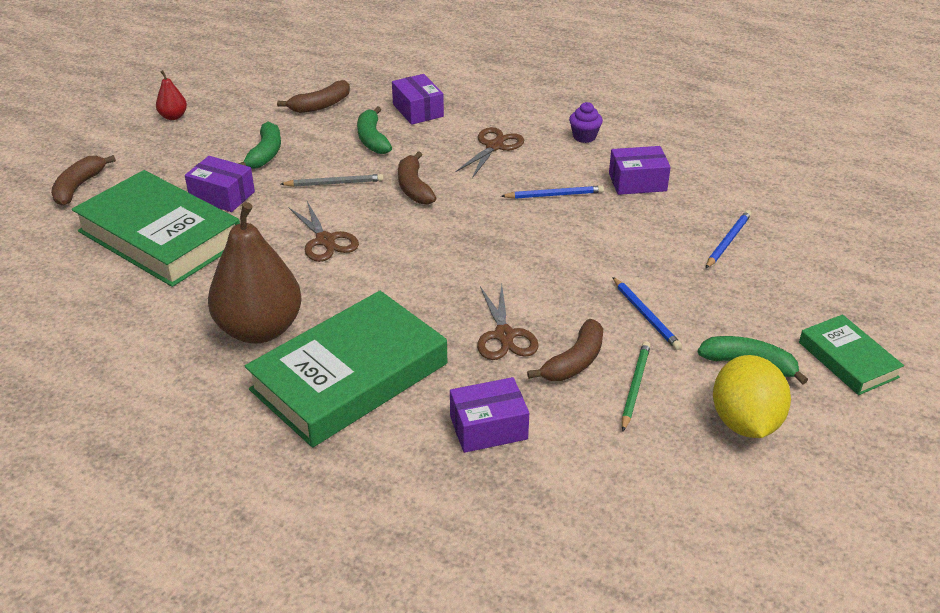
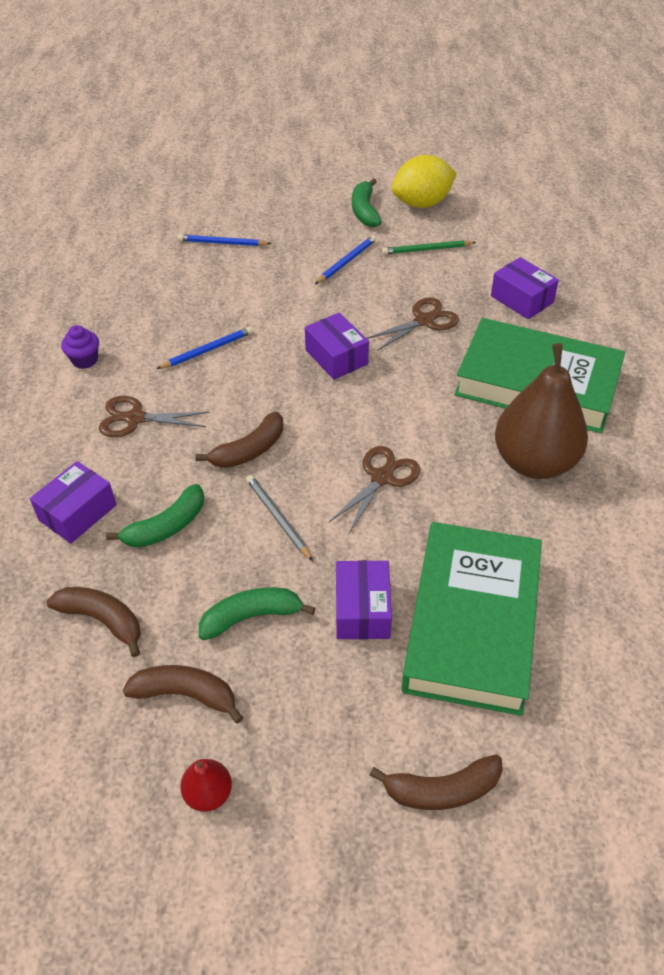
camera: 115 degrees left, 10 degrees up
(554, 195) = (207, 350): blue pencil -> blue pencil turned 90 degrees clockwise
(574, 362) = (424, 280): brown banana -> brown banana (186, 694)
(637, 182) = (157, 307): purple box -> purple box (336, 357)
(848, 359) = (329, 177): green book -> none

